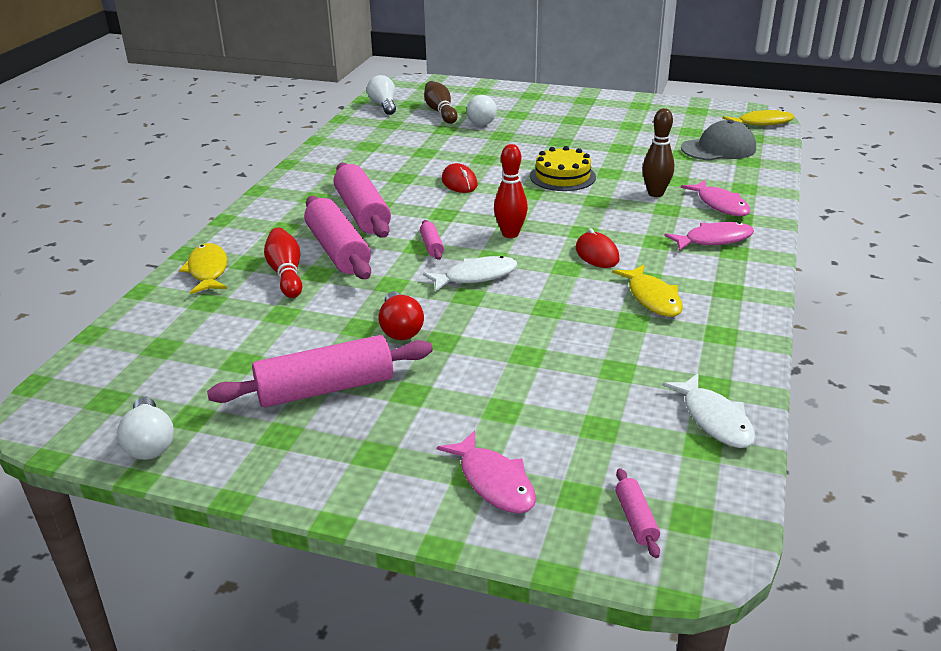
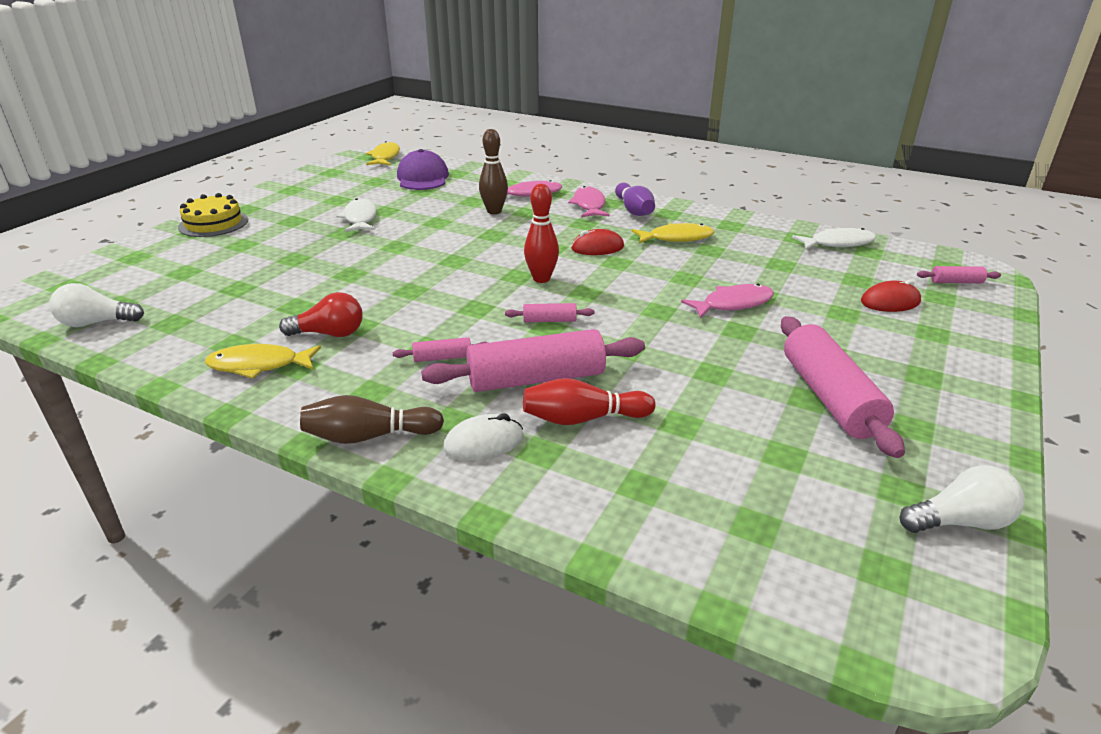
camera: 80 degrees left, 0 degrees up
(208, 271) = (553, 488): yellow fish -> yellow fish (259, 365)
(257, 242) = (484, 443): none -> white mouse
(362, 213) = (442, 358): pink rolling pin -> pink rolling pin, size x0.45
(400, 329) = (717, 350): red light bulb -> red light bulb (329, 334)
(440, 112) = (174, 286): brown bowling pin -> brown bowling pin (369, 436)
(459, 182) = (402, 293): red mouse -> red mouse (890, 302)
(476, 276) = (622, 303): white fish -> white fish (360, 218)
(479, 121) = (236, 266): white light bulb -> none
(493, 482) = (938, 325): pink fish -> pink fish (733, 304)
(562, 176) = (429, 242): yellow cake -> yellow cake (213, 223)
(718, 148) = (422, 178): grey cap -> purple cap
(719, 267) = (634, 210): none -> purple bowling pin

